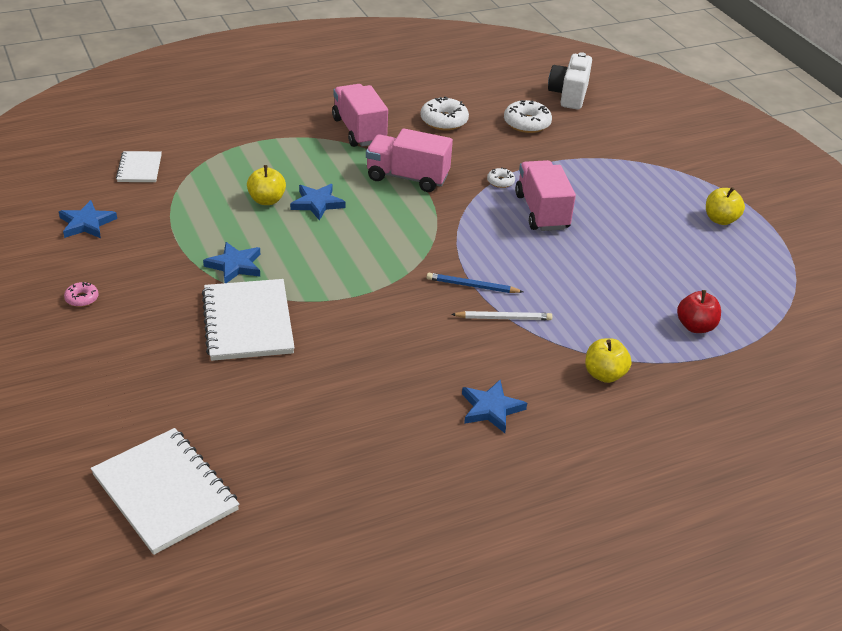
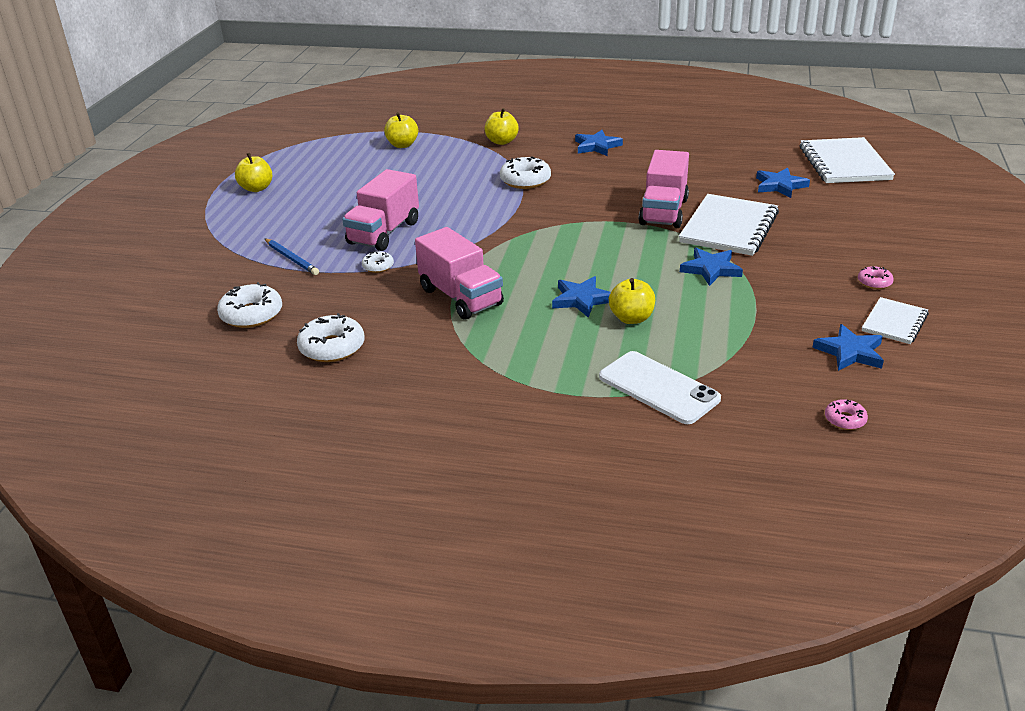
camera: 140 degrees left, 5 degrees down
(77, 175) = (845, 419): none -> pink donut
(139, 168) = (758, 403): white notebook -> white notebook (894, 323)
(211, 159) = (658, 388): none -> white phone
(227, 412) = (780, 186): none -> blue star
(359, 131) = (444, 367): pink truck -> pink truck (663, 212)
(472, 286) = (521, 202): blue pencil -> blue pencil (291, 259)
(503, 318) = (525, 180): white pencil -> white donut
(569, 95) = (146, 332): white camera -> none
(695, 326) = (402, 145): red apple -> yellow apple

